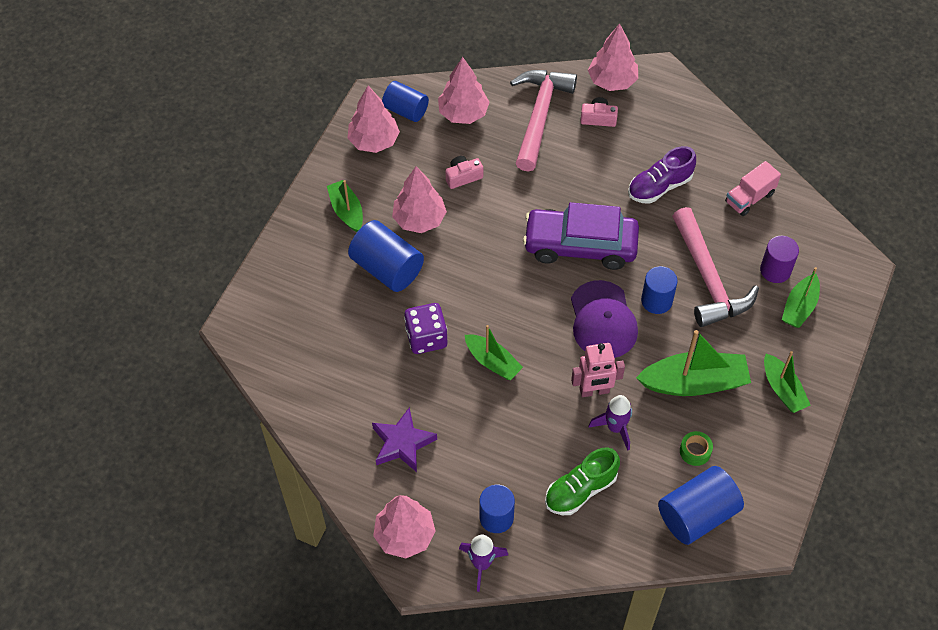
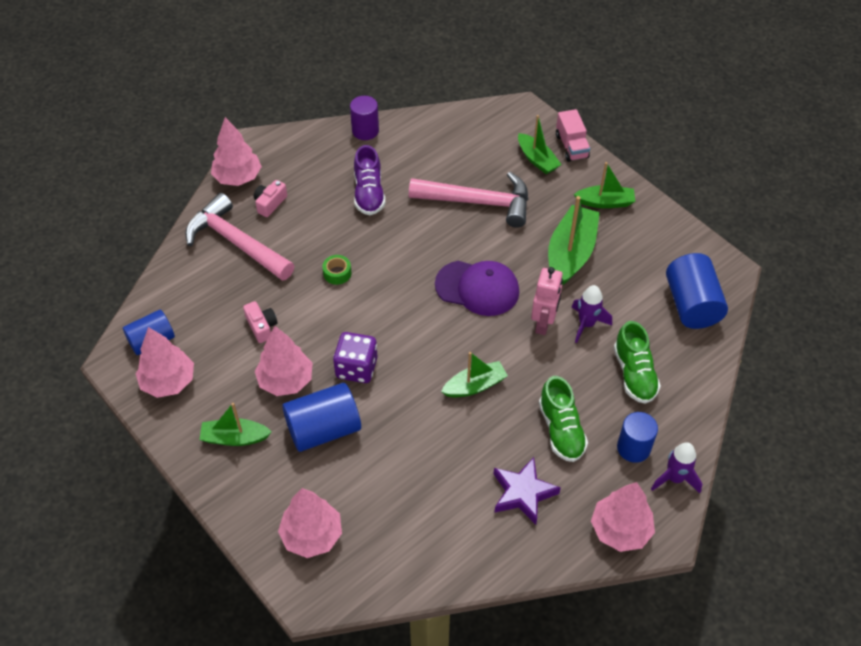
camera: 65 degrees left, 5 degrees down
(426, 338) = (420, 428): purple dice -> purple dice (356, 368)
(463, 113) = (190, 297): pink tree -> pink tree (312, 535)
(463, 177) = (261, 326): pink camera -> pink camera turned 150 degrees clockwise
(483, 449) = (561, 430): none -> green shoe
(580, 245) = (393, 272): purple car -> none
(656, 301) = (479, 244): blue cylinder -> none
(695, 451) = (634, 281): green tape -> green tape (337, 273)
(749, 198) = (418, 143): pink truck -> pink truck (571, 146)
(775, 270) = (495, 158): purple cylinder -> purple cylinder (365, 131)

